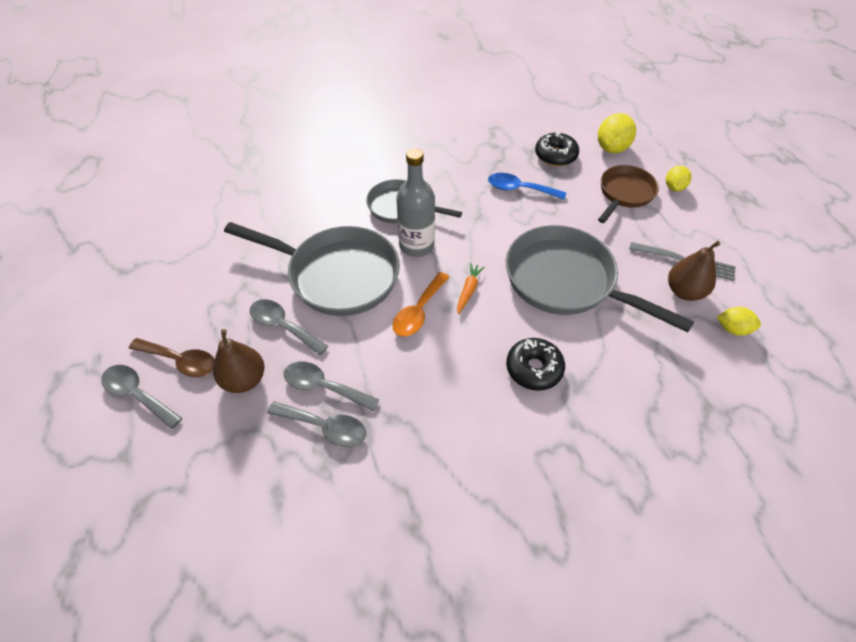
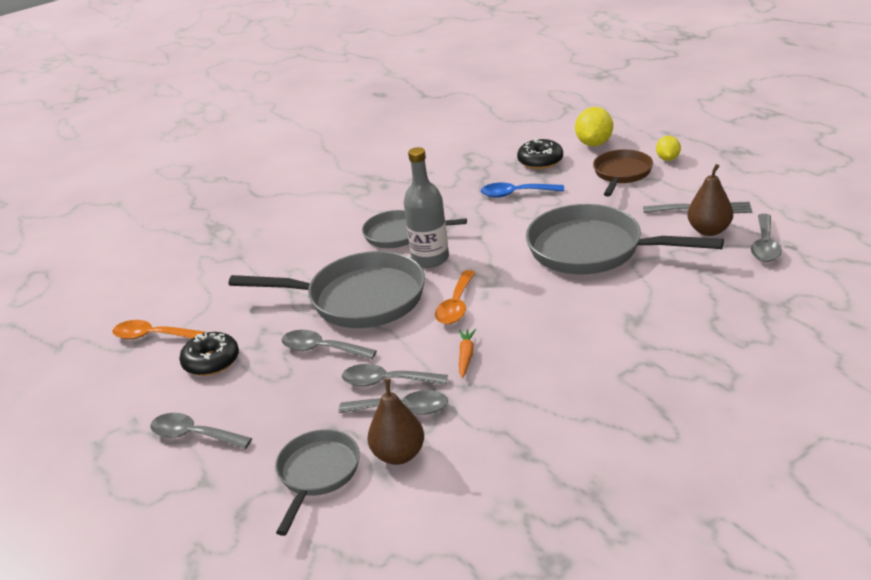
camera: 10 degrees left, 20 degrees down
(151, 262) = (152, 336): none -> orange spoon
(181, 361) = (227, 400): brown spoon -> none
(221, 483) = (317, 474): none -> grey pan
(244, 380) = (301, 397): brown pear -> brown pear (399, 455)
(468, 290) = (499, 279): orange carrot -> orange carrot (466, 356)
(534, 369) = (589, 318): black donut -> black donut (211, 361)
(733, 329) = (765, 246): yellow lemon -> grey spoon

